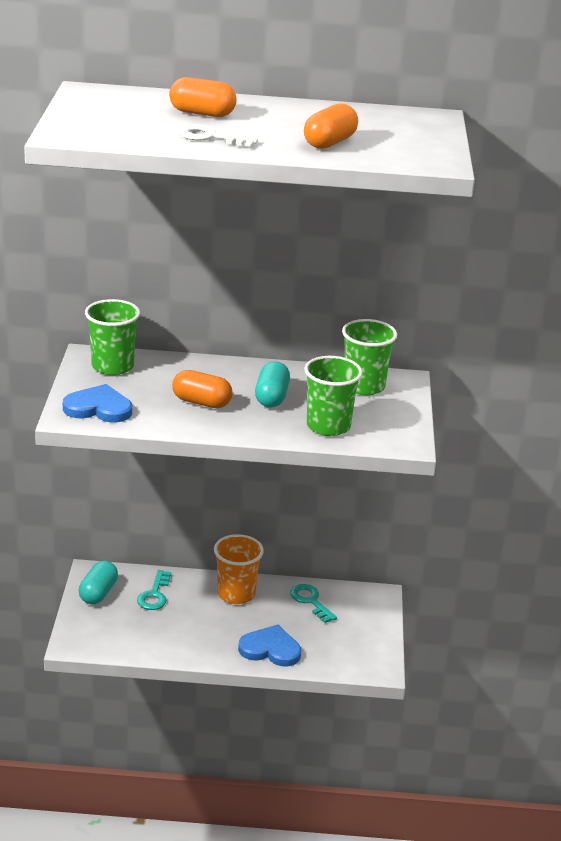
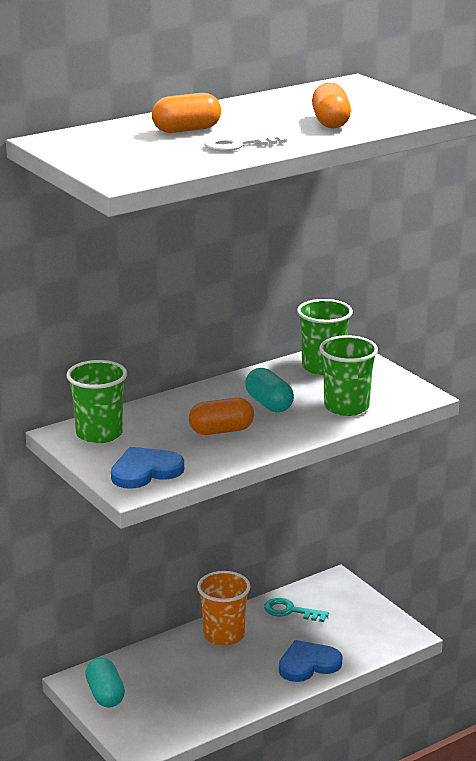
camera: 35 degrees left, 5 degrees down
(154, 595) = (156, 671): turquoise key -> none

